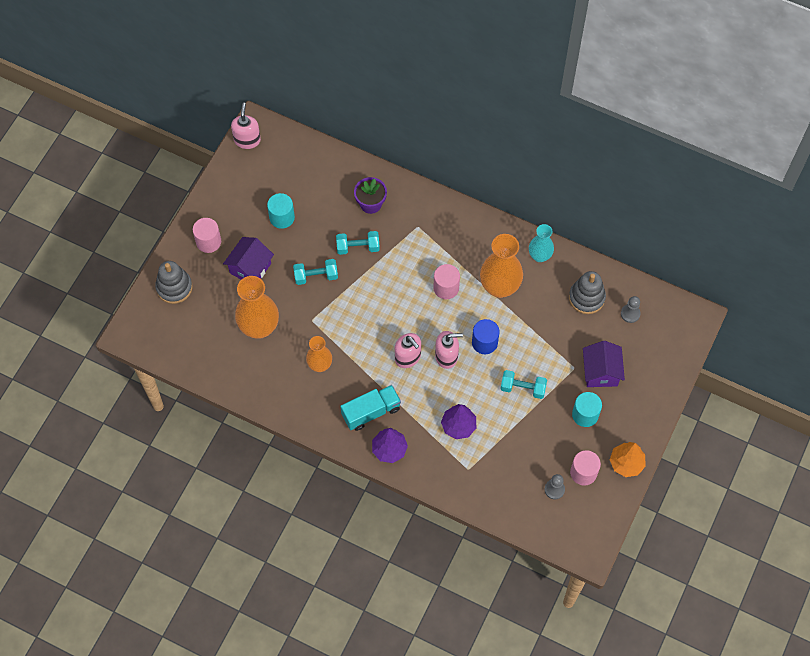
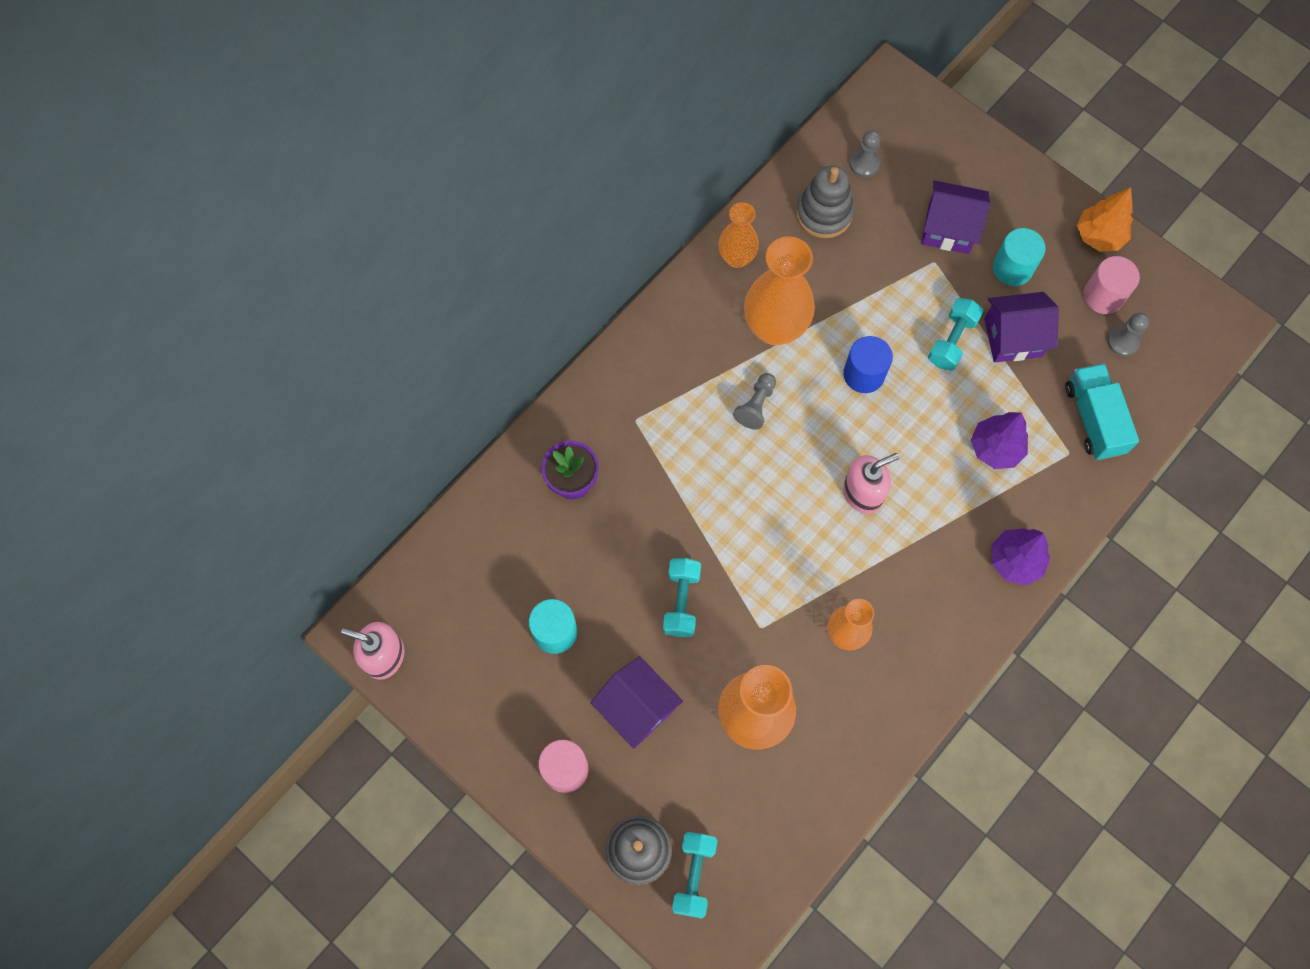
camera: 75 degrees left, 5 degrees up
(358, 247) = (646, 521): turquoise dumbbell -> turquoise dumbbell (694, 875)
(371, 412) = (945, 573): turquoise truck -> turquoise truck (1093, 419)
(446, 288) = (756, 405): pink cylinder -> grey pawn
(446, 356) = (874, 435): pink soap dispenser -> none
(536, 423) = (1013, 337): none -> purple house
(539, 256) = (736, 258): turquoise vase -> orange vase

